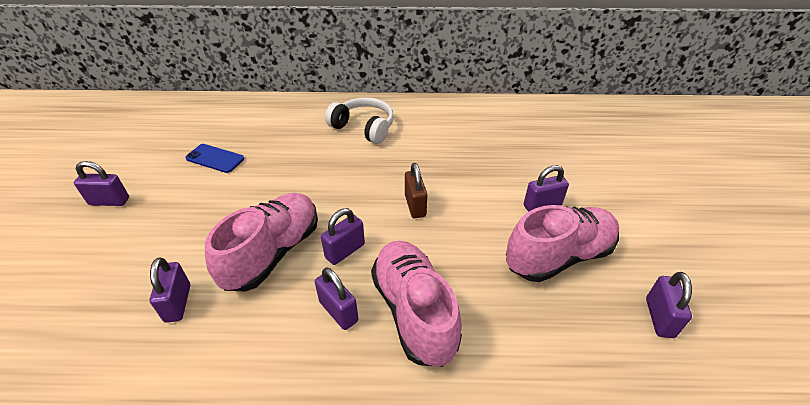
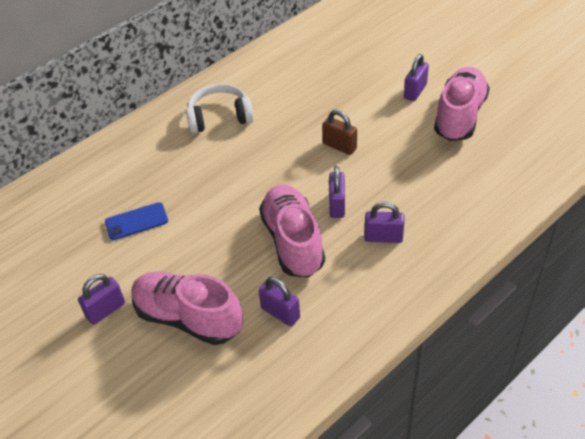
camera: 40 degrees left, 5 degrees up
(414, 311) = (423, 204): pink shoe -> pink shoe (188, 318)
(659, 317) = (540, 113): purple padlock -> none

